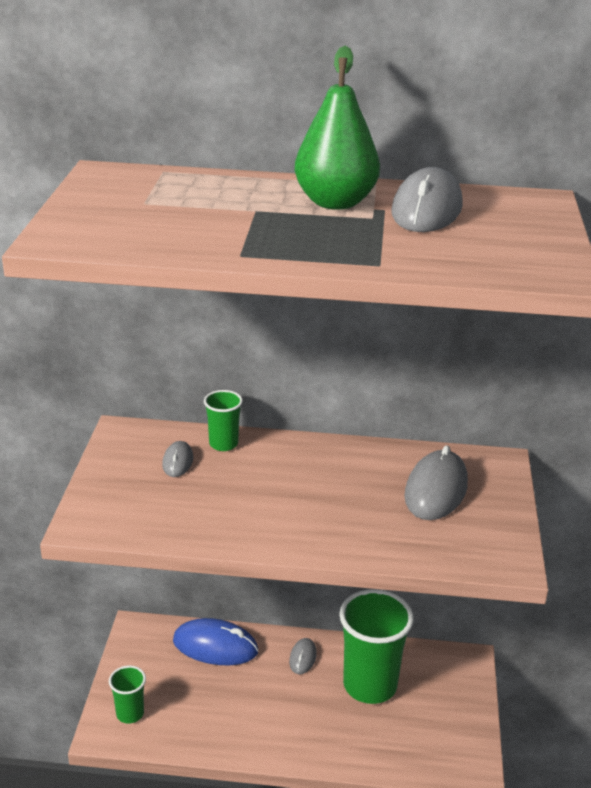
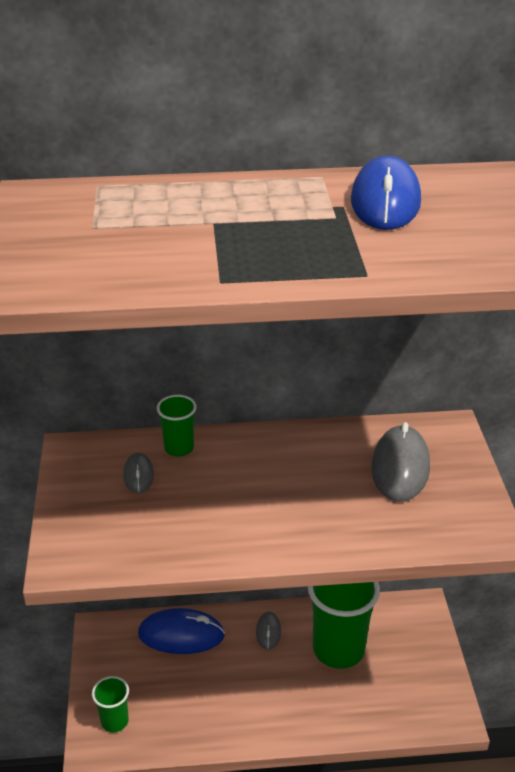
camera: 10 degrees left, 5 degrees up
(335, 203) = (291, 203): green pear -> none
(426, 210) = (385, 201): grey mouse -> blue mouse

